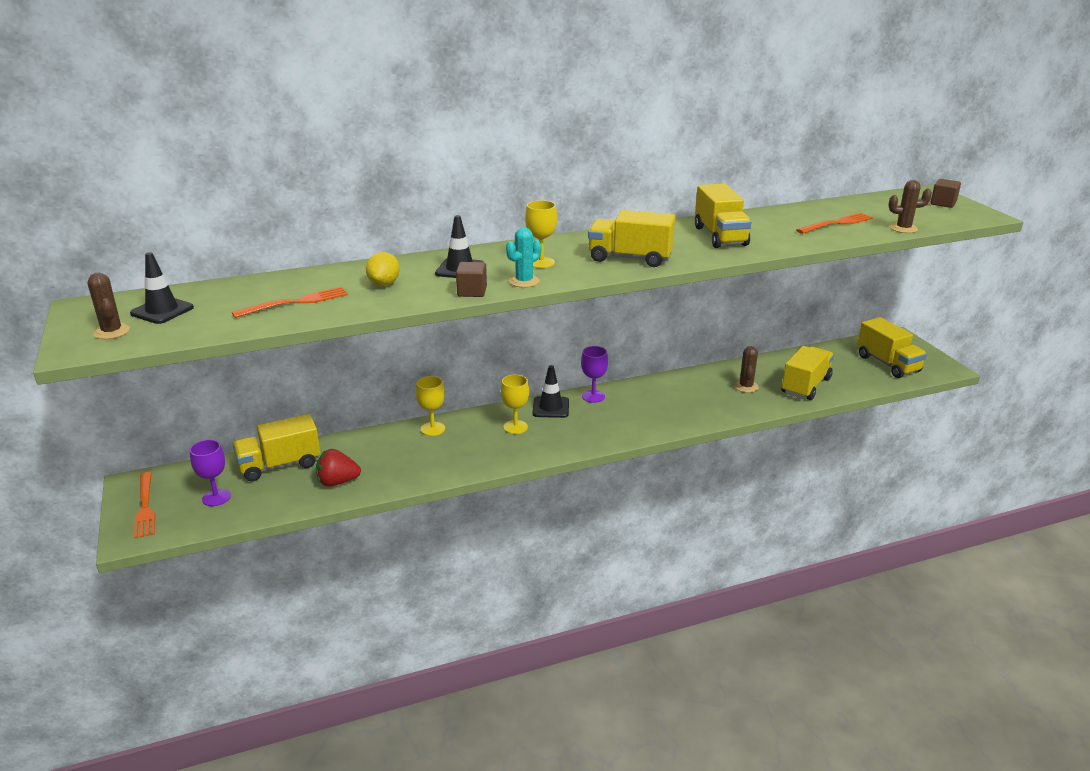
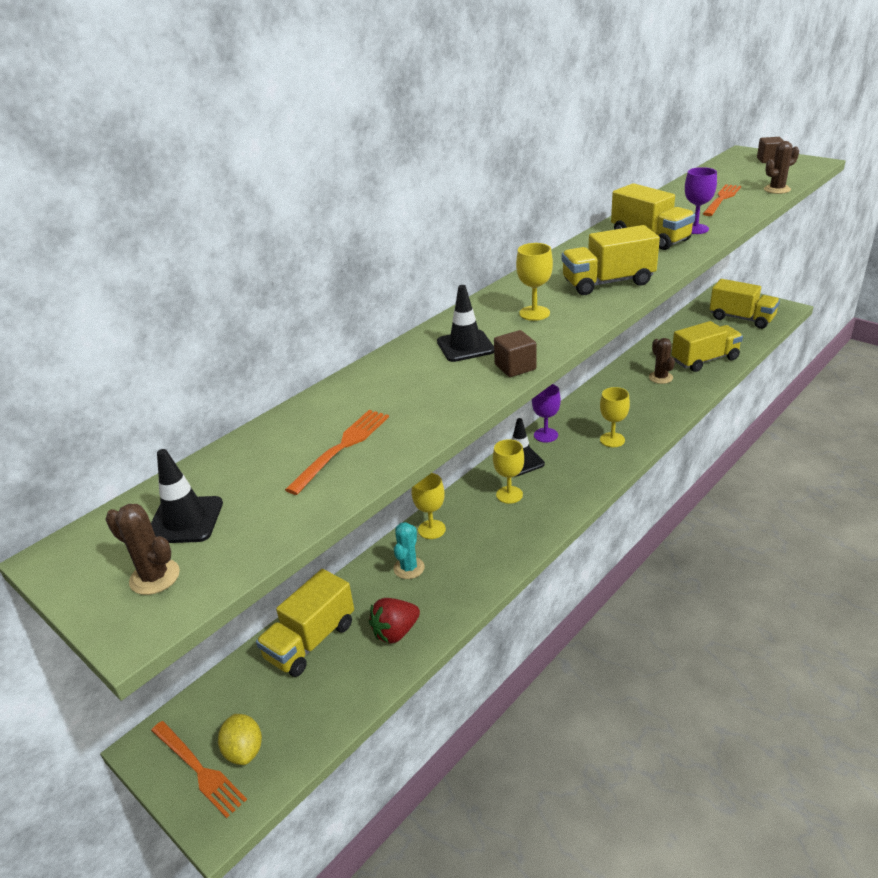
camera: 25 degrees left, 5 degrees up
(216, 497) = (276, 715): purple goblet -> purple goblet (695, 229)
(384, 284) = (410, 390): yellow lemon -> yellow lemon (244, 751)
(524, 281) = (549, 339): turquoise cactus -> turquoise cactus (409, 568)
(644, 418) = (612, 440): none -> yellow goblet
(805, 386) = (705, 360): yellow truck -> yellow truck turned 60 degrees clockwise

